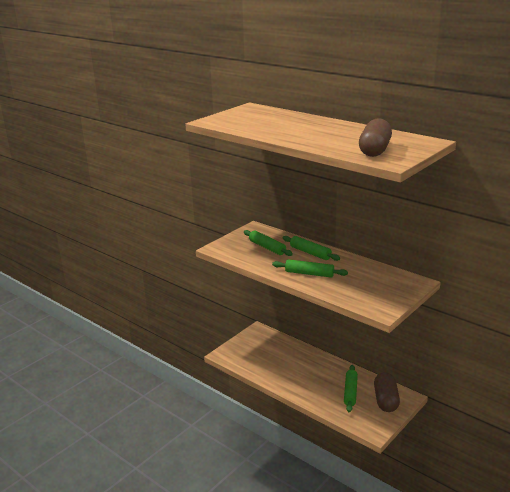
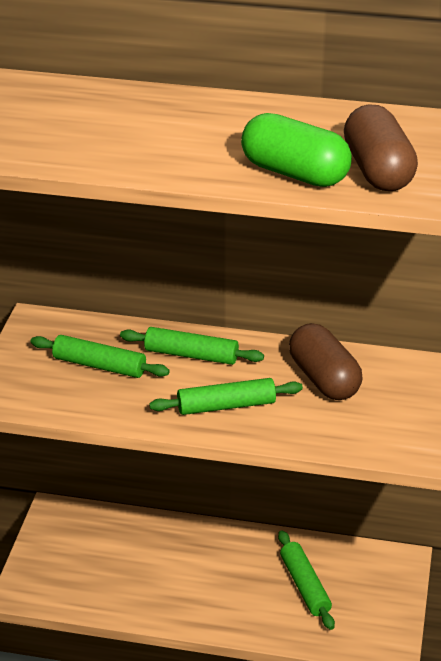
camera: 30 degrees left, 10 degrees up
(334, 146) = (295, 173): none -> green capsule
(386, 400) = (372, 581): brown capsule -> brown capsule (324, 379)

